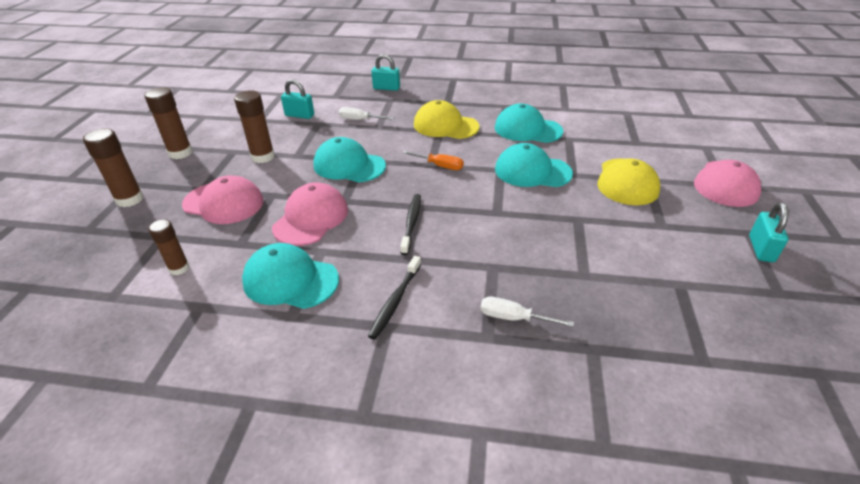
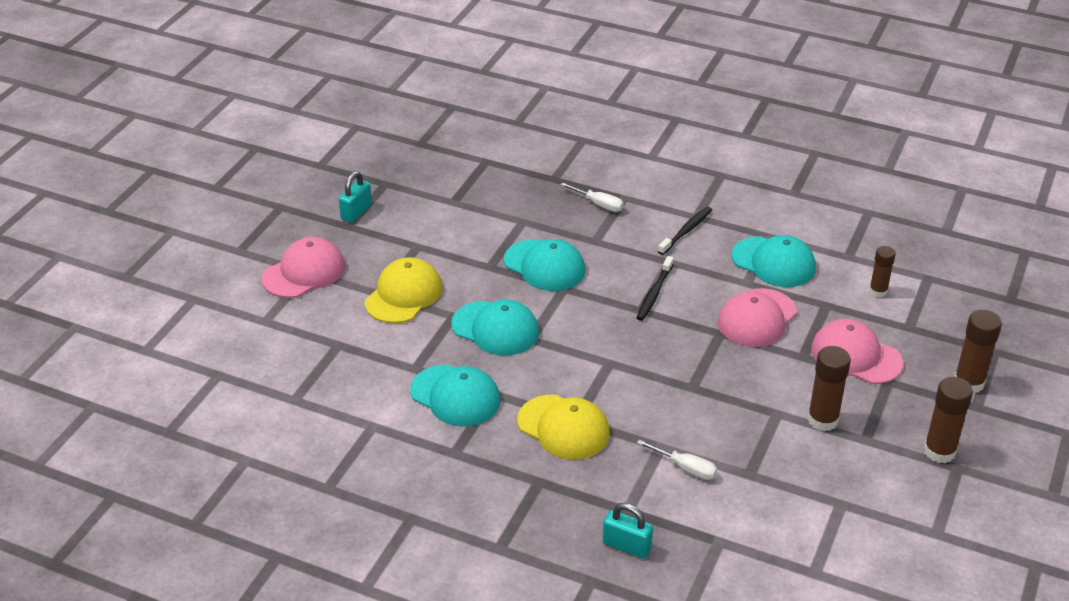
camera: 165 degrees left, 0 degrees up
(299, 115) = (778, 500): turquoise padlock -> none
(349, 165) = (710, 382): turquoise cap -> turquoise cap (544, 265)
(439, 166) = (599, 358): orange screwdriver -> none

